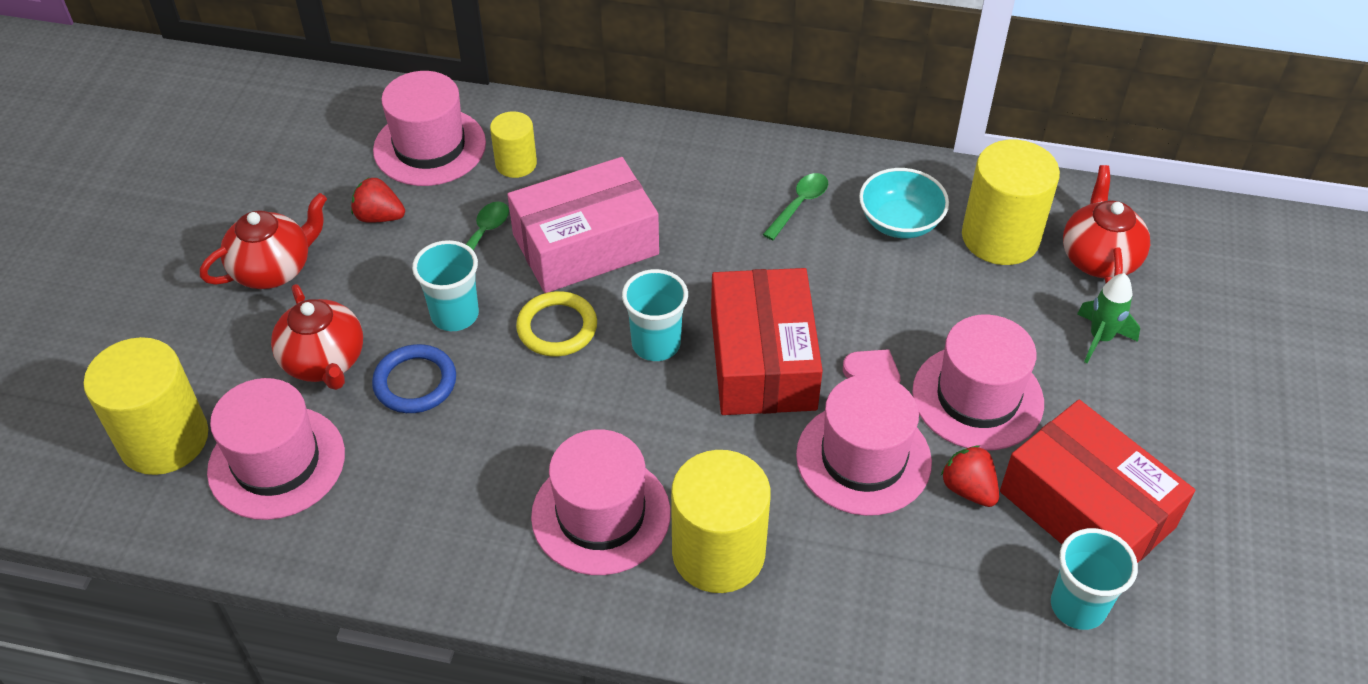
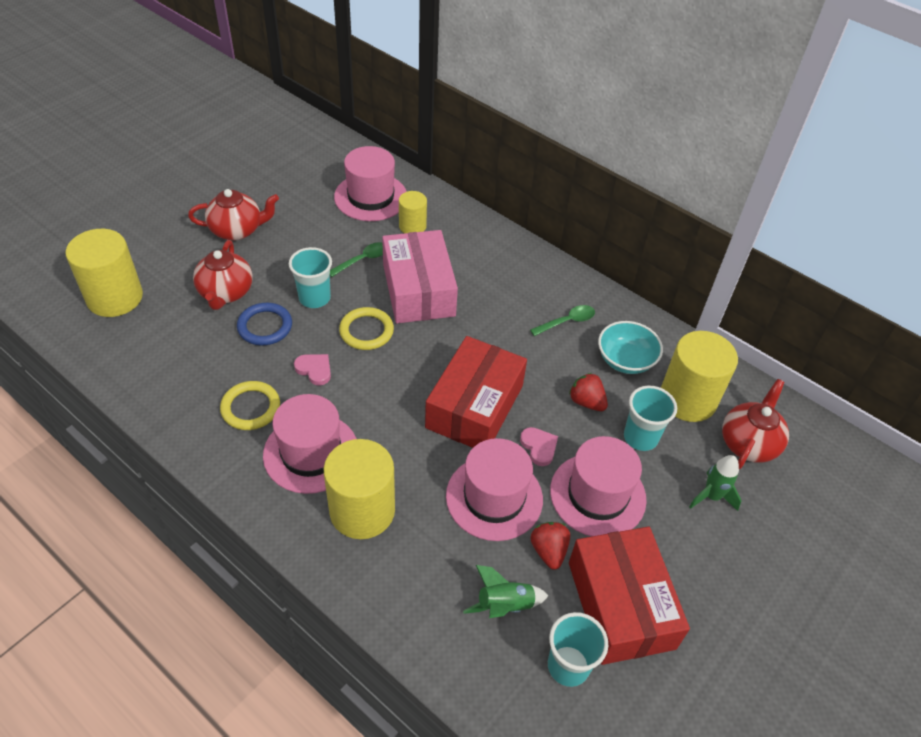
camera: 25 degrees right, 0 degrees up
(276, 462) = (160, 337): pink hat -> none
(379, 217) = (314, 225): red strawberry -> red strawberry (586, 402)
(478, 496) = (250, 408): none -> yellow ring
(526, 408) = (314, 370): none -> pink heart
(585, 244) = (418, 290): pink box -> pink box turned 75 degrees clockwise
(656, 344) = (417, 367): turquoise cup -> turquoise cup (640, 437)
(963, 576) = (504, 605): none -> green rocket

